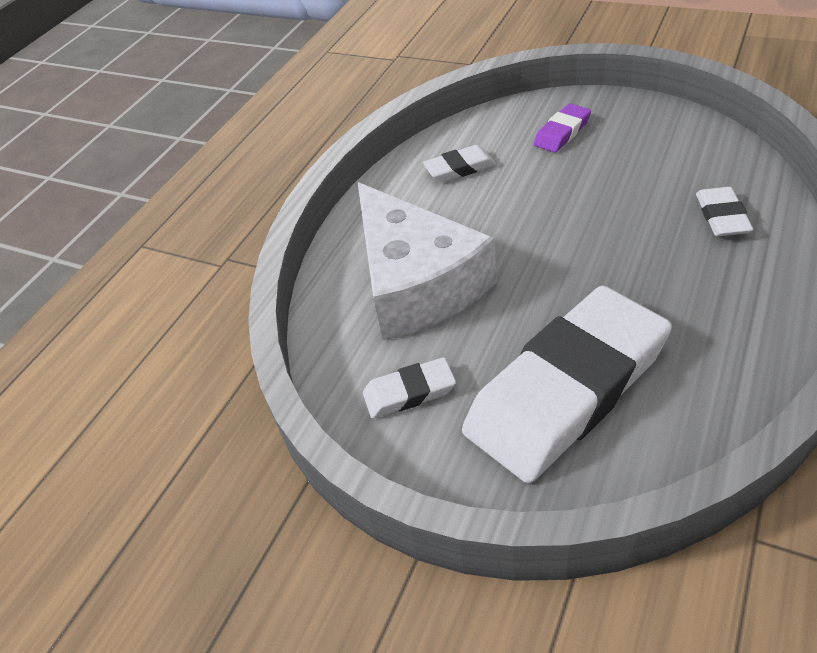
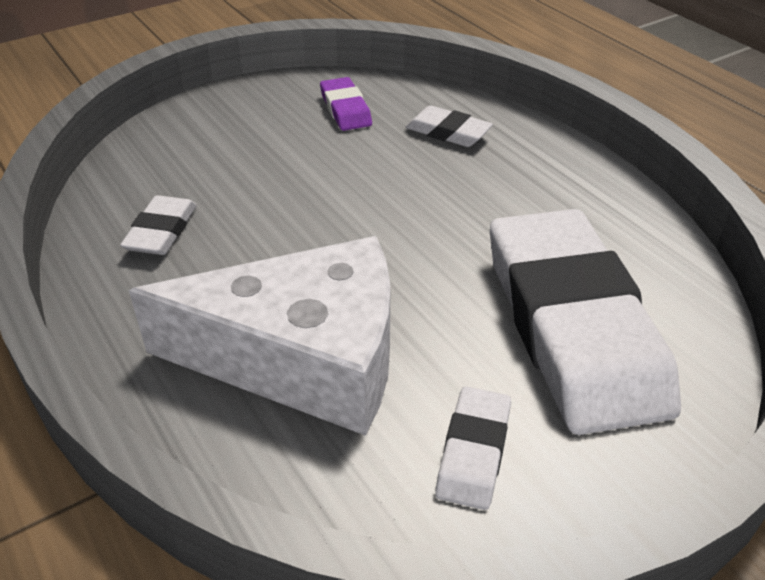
camera: 65 degrees left, 5 degrees down
(562, 132) = (215, 144): purple eraser -> purple eraser (345, 109)

